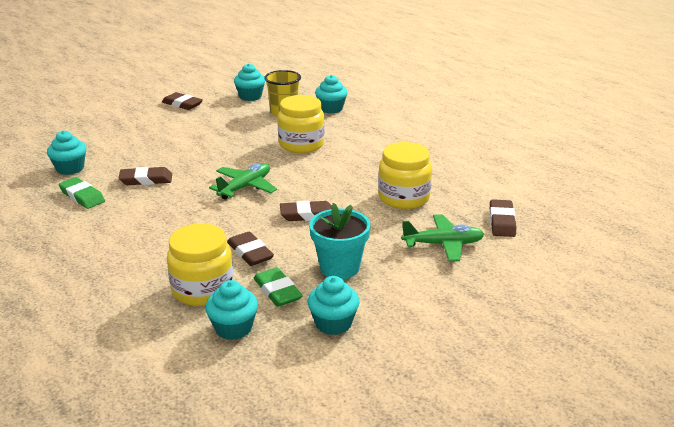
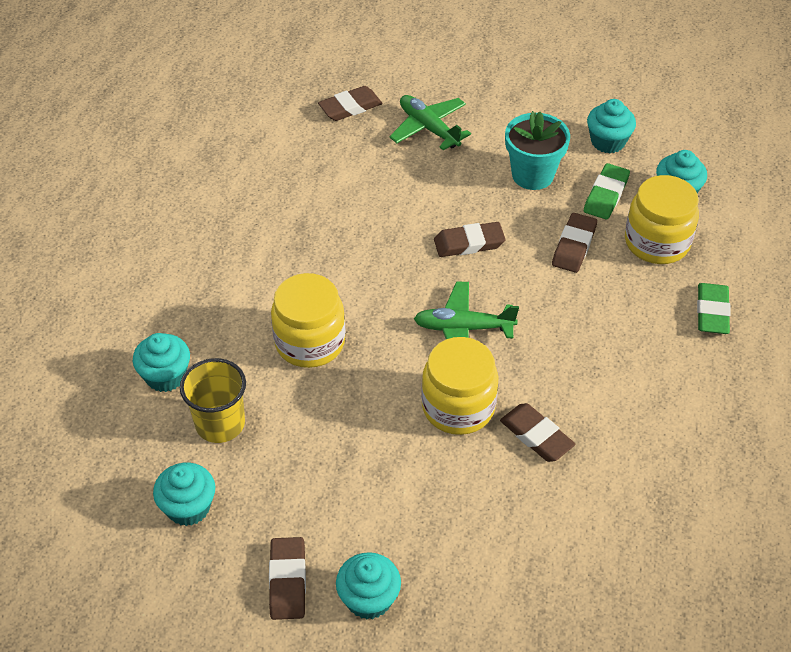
camera: 125 degrees left, 20 degrees up
(70, 168) = (590, 545): turquoise cupcake -> turquoise cupcake (369, 599)
(82, 196) = (629, 468): green eraser -> green eraser (712, 312)
(307, 215) = (469, 243): brown eraser -> brown eraser turned 60 degrees counterclockwise
(404, 198) = (365, 189): yellow jar -> yellow jar (458, 407)

